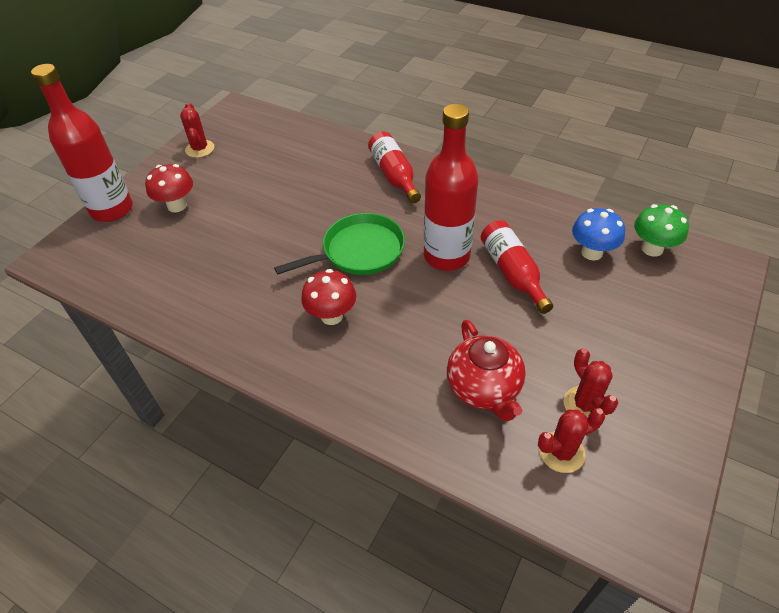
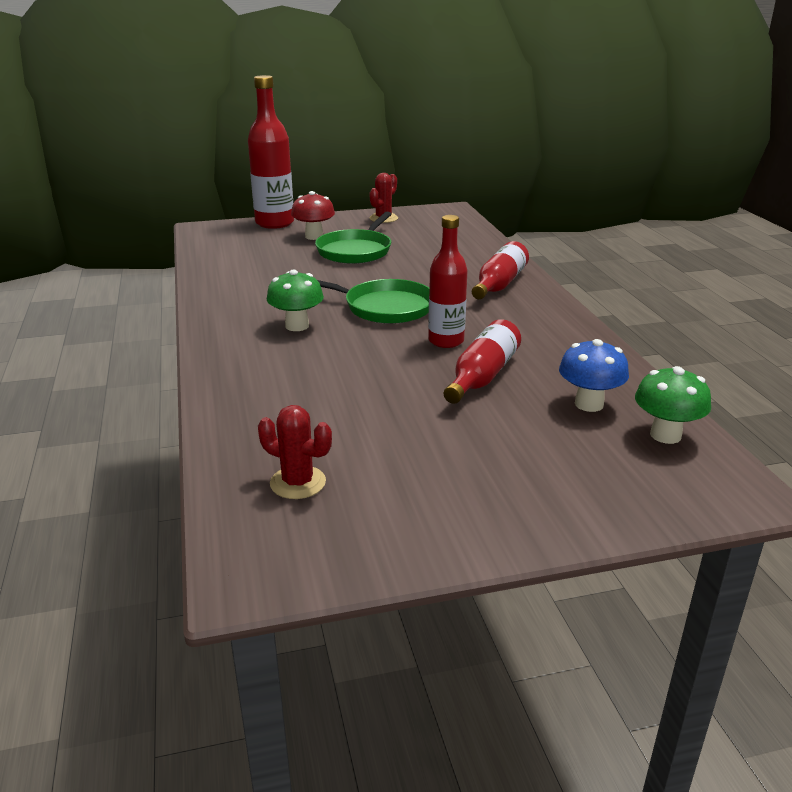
camera: 45 degrees right, 20 degrees down
(240, 202) = (356, 251): none -> green pan
(331, 316) = (297, 326): red mushroom -> green mushroom
(446, 256) = (446, 341): red bottle -> red bottle, size x0.65
(484, 388) = (318, 416): red teapot -> none
(585, 404) = (375, 474): red cactus -> none

